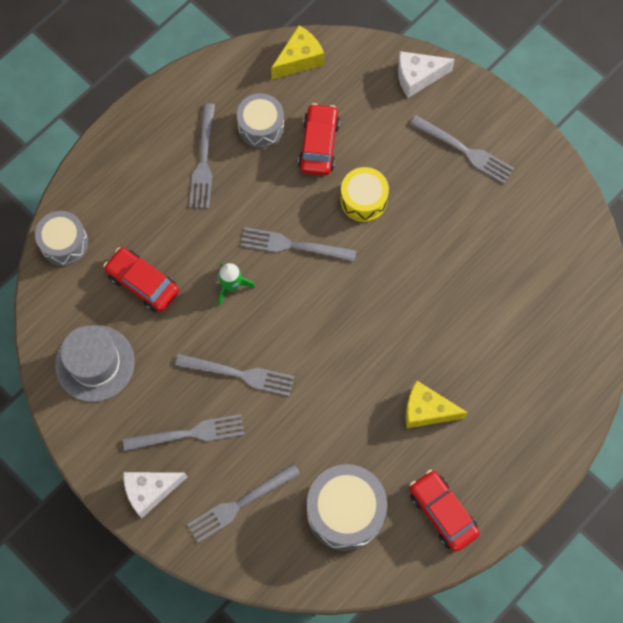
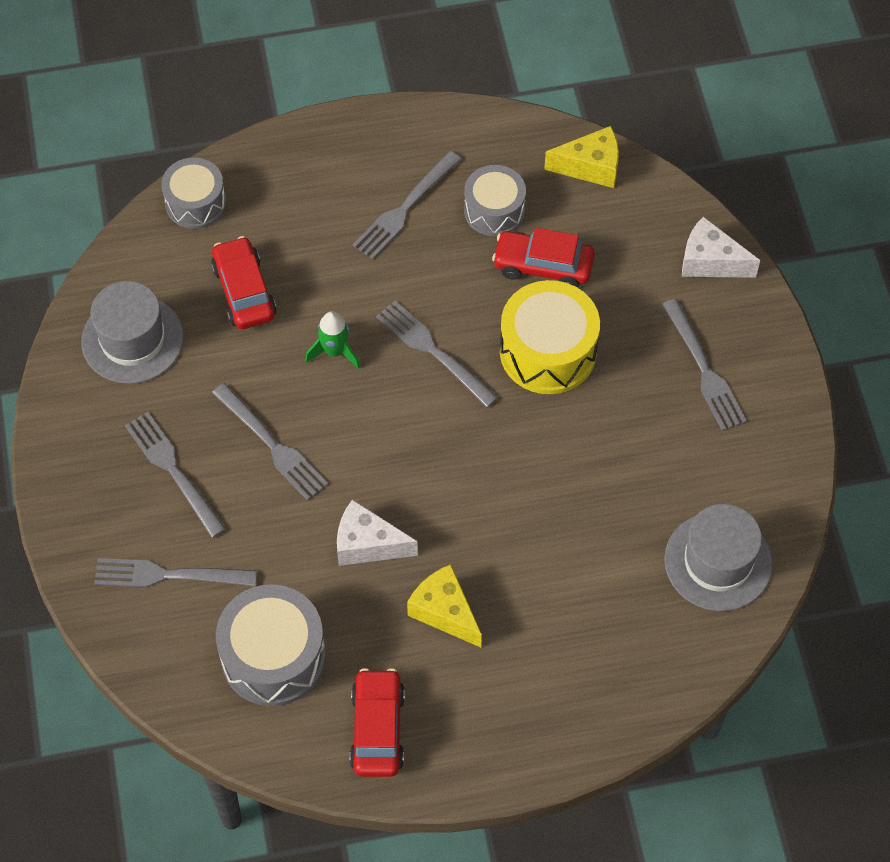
camera: 35 degrees right, 10 degrees down
(150, 491) = (87, 501): white cheese -> white cheese (367, 544)
(189, 433) = (173, 470): grey fork -> grey fork turned 150 degrees counterclockwise
(319, 145) = (543, 266): red car -> red car turned 120 degrees counterclockwise
(363, 200) = (548, 351): yellow drum -> yellow drum, size x1.53
(561, 269) = (718, 561): none -> grey hat

